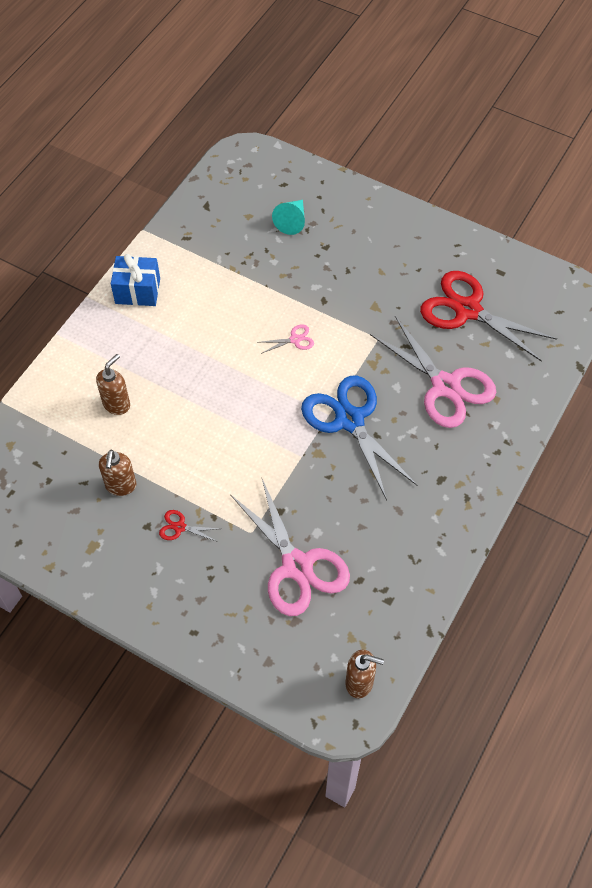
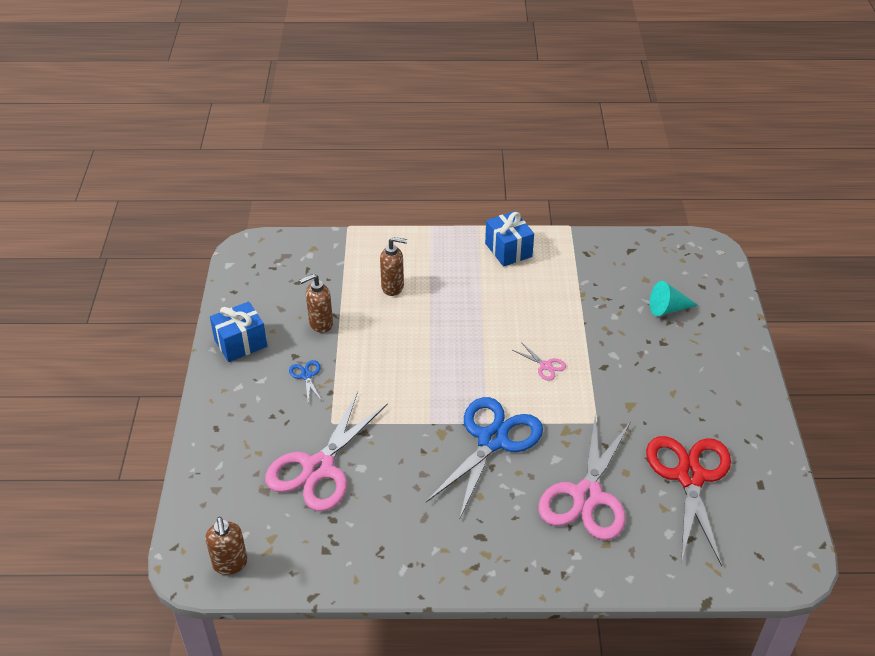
camera: 60 degrees right, 15 degrees down
(97, 566) = (240, 343): none -> blue gift
(180, 527) = (306, 376): red scissors -> blue scissors

